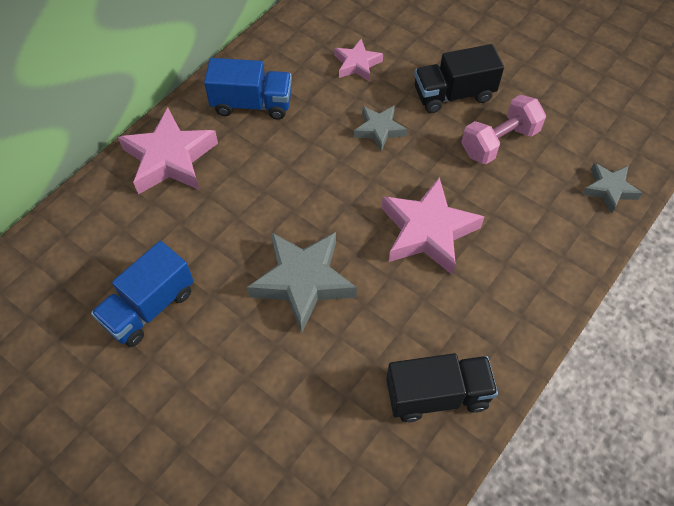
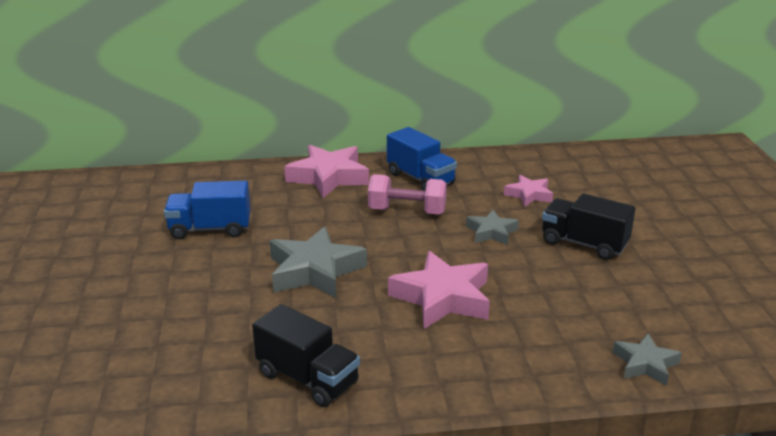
camera: 45 degrees right, 30 degrees down
(499, 142) = (582, 286): pink dumbbell -> pink dumbbell (407, 211)

